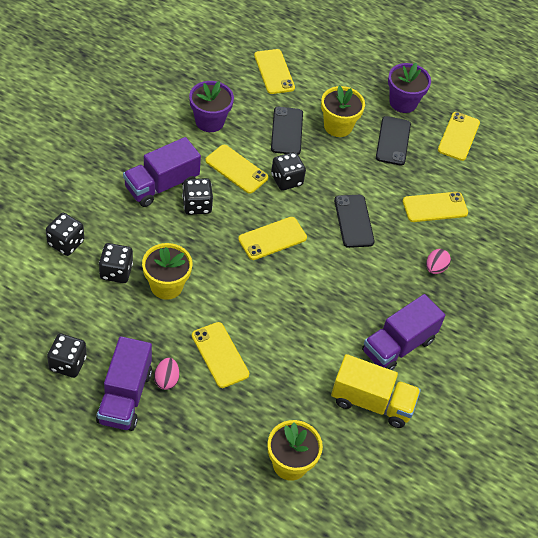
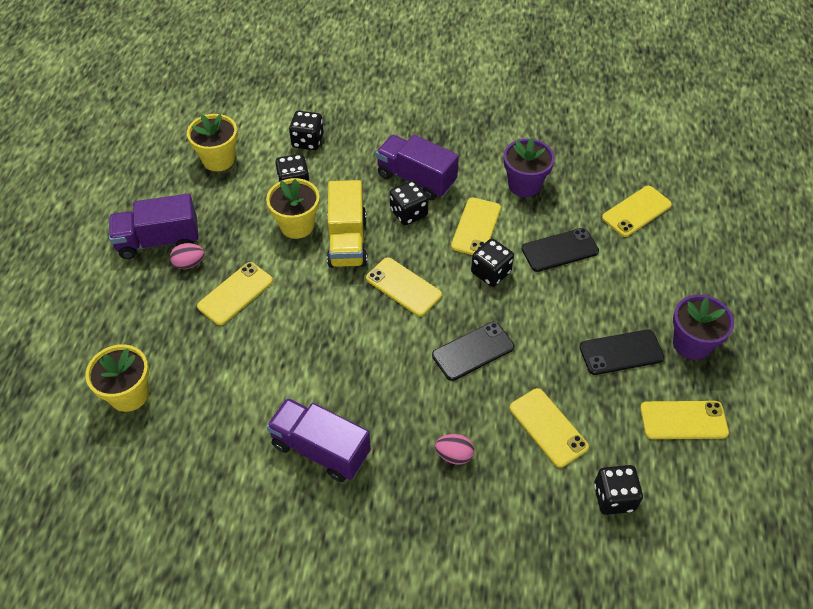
camera: 75 degrees right, 0 degrees up
(68, 363) = (178, 190): black dice -> black dice (614, 497)
(338, 126) = (602, 292): yellow flower pot -> yellow flower pot (218, 159)
(371, 402) = (233, 446): yellow truck -> yellow truck (347, 240)

